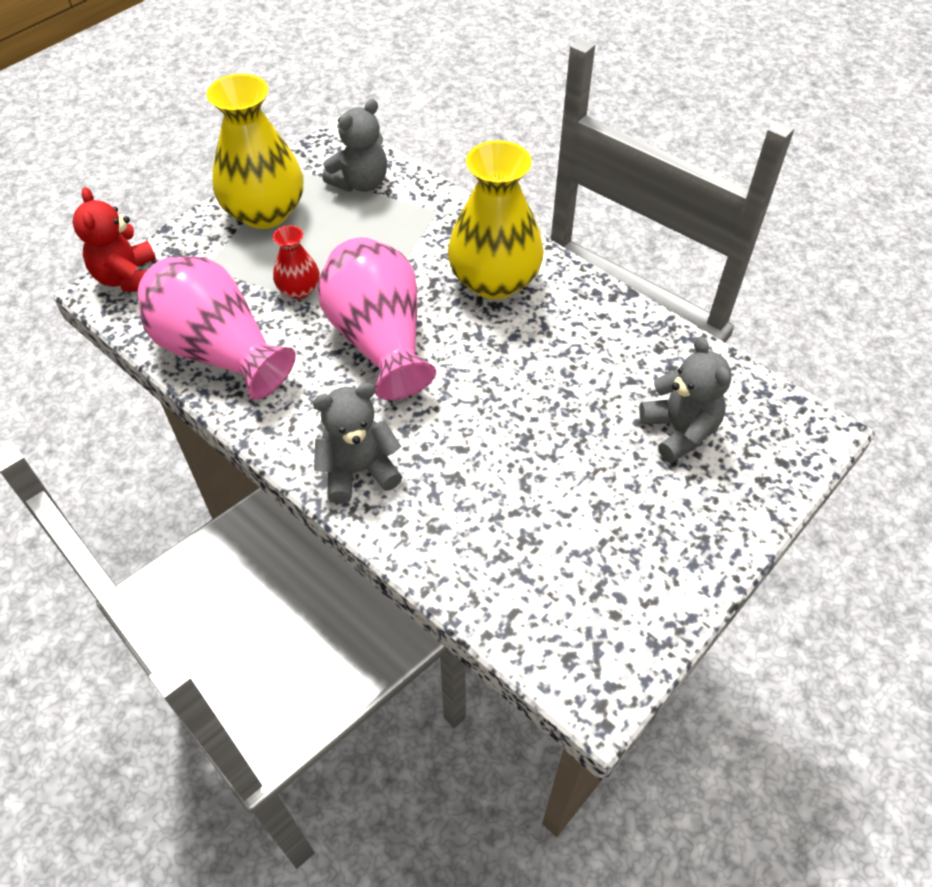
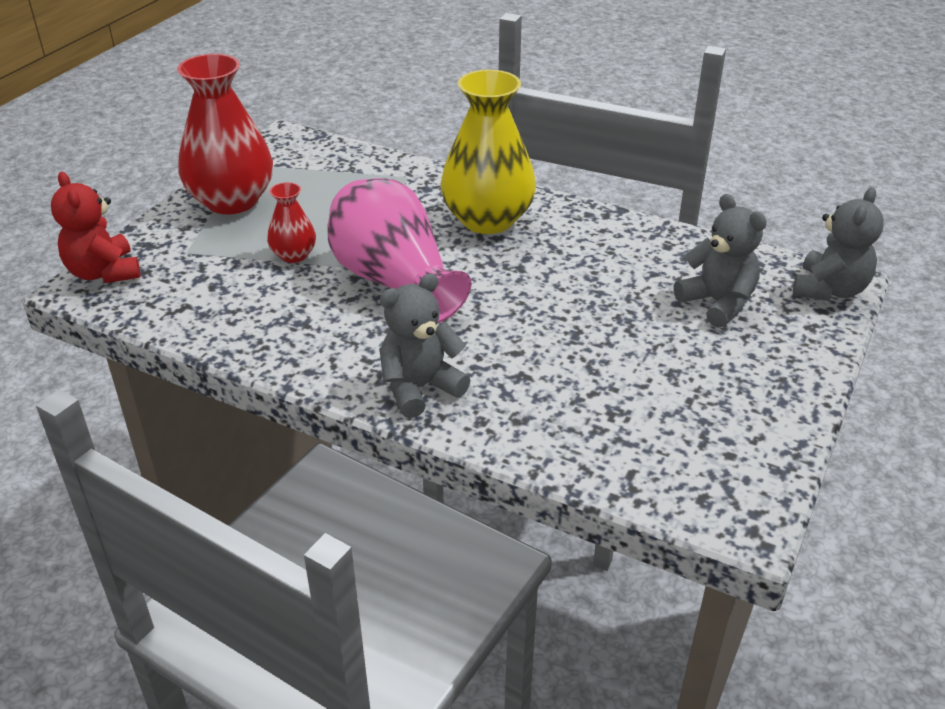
camera: 15 degrees left, 15 degrees down
(219, 351) = (229, 317): pink vase -> none
(265, 212) = (232, 201): yellow vase -> red vase
(360, 183) = (321, 166): grey teddy bear -> grey teddy bear (829, 290)

